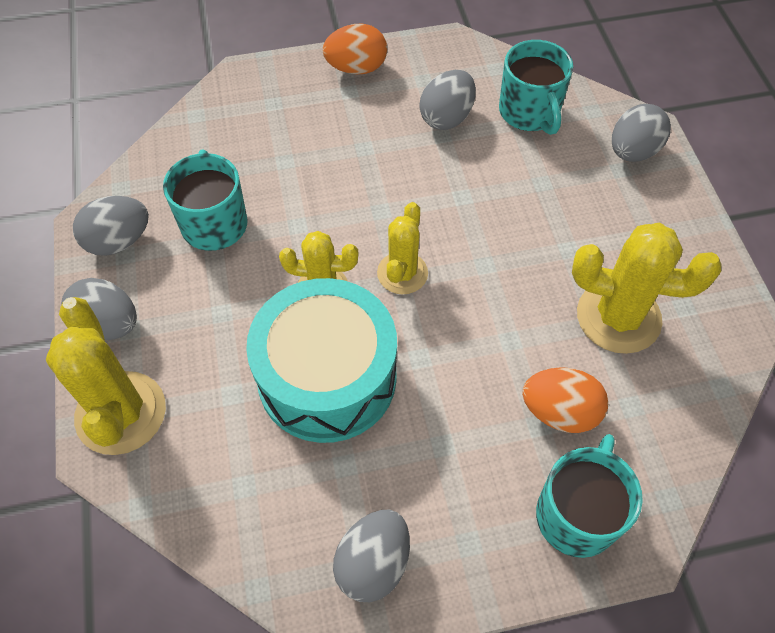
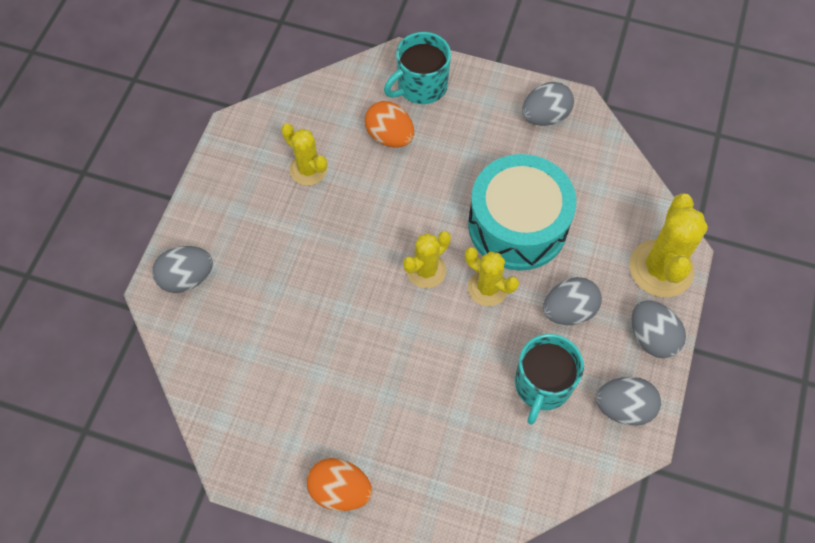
camera: 150 degrees left, 5 degrees up
(446, 117) = (301, 389): grey egg -> grey egg (568, 310)
(529, 112) = (232, 356): turquoise mug -> none
(618, 317) = (308, 169): yellow cactus -> yellow cactus, size x0.62

